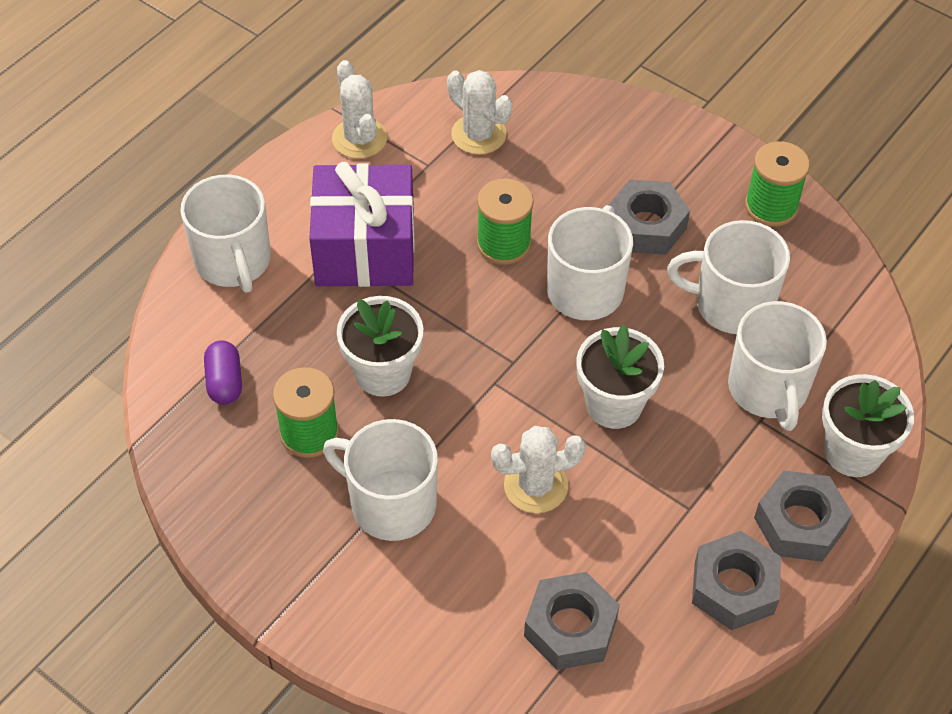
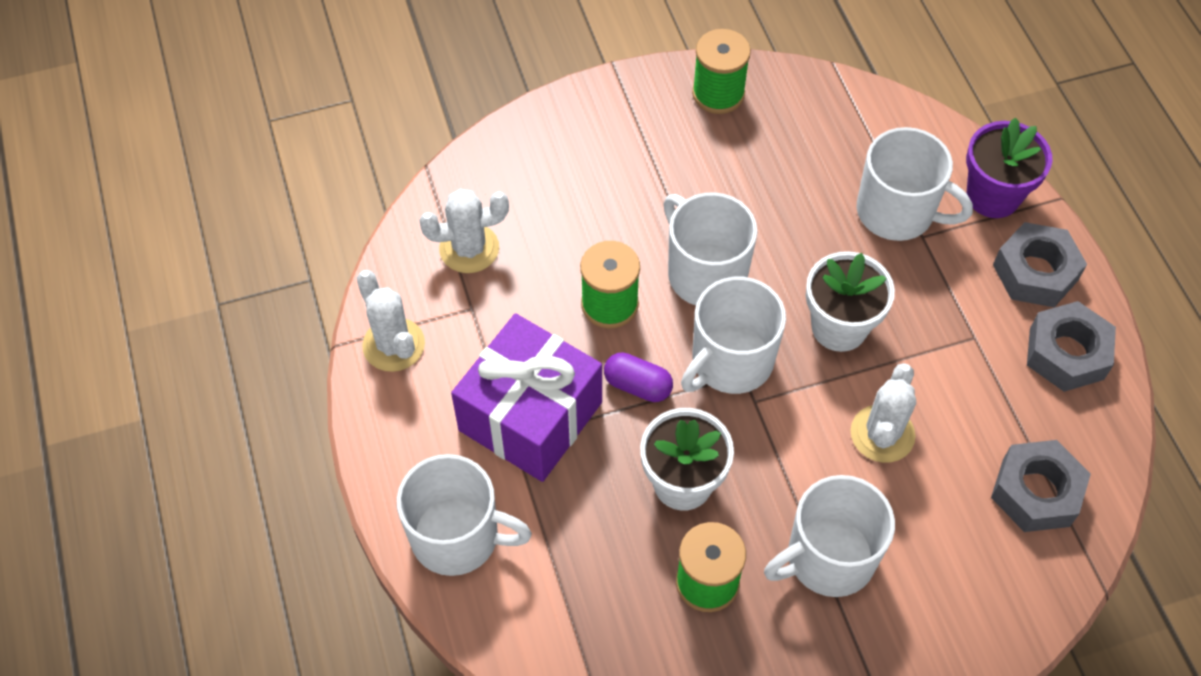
camera: 55 degrees left, 5 degrees up
(225, 382) = (597, 623): purple capsule -> purple capsule (637, 385)
(359, 138) = (393, 345): white cactus -> white cactus turned 45 degrees clockwise
(646, 225) = (671, 189): grey nut -> none
(731, 304) = (796, 183): white mug -> white mug (730, 362)
(852, 452) = (992, 196): white flower pot -> purple flower pot

